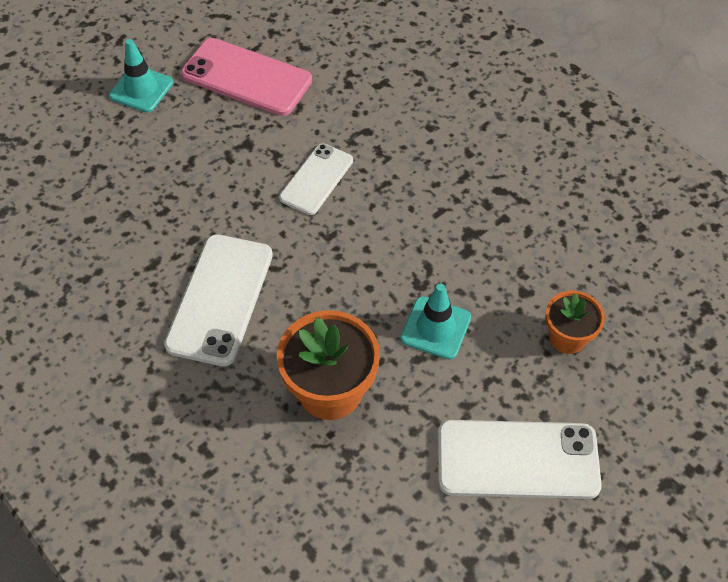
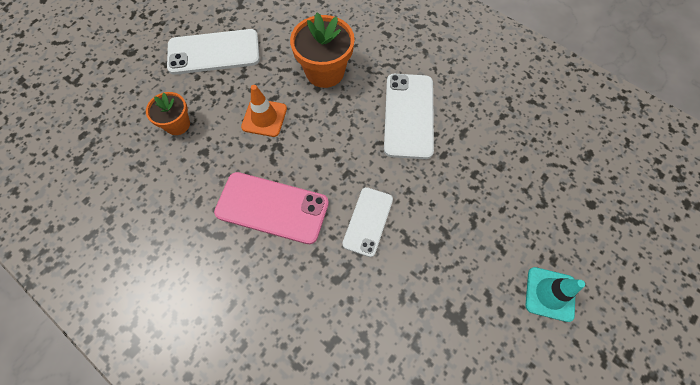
camera: 170 degrees right, 10 degrees up
(246, 77) = (461, 327): pink phone -> pink phone (272, 208)
(435, 328) = (264, 118): turquoise traffic cone -> orange traffic cone

